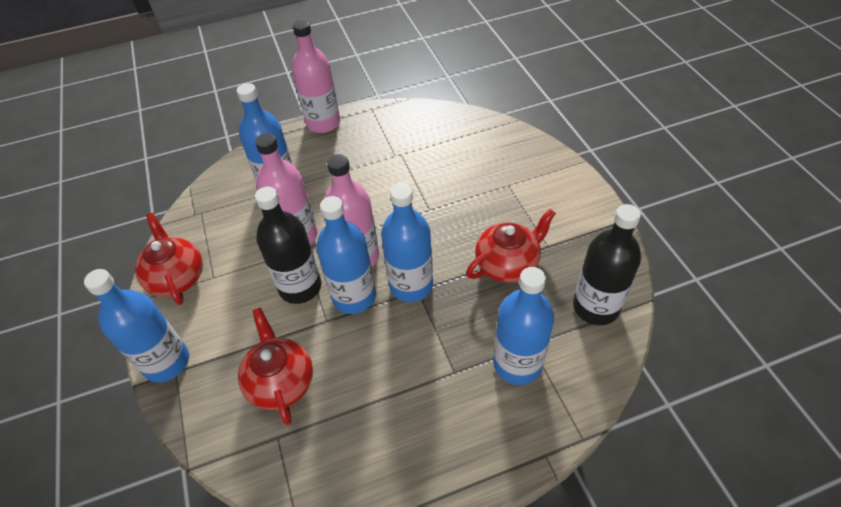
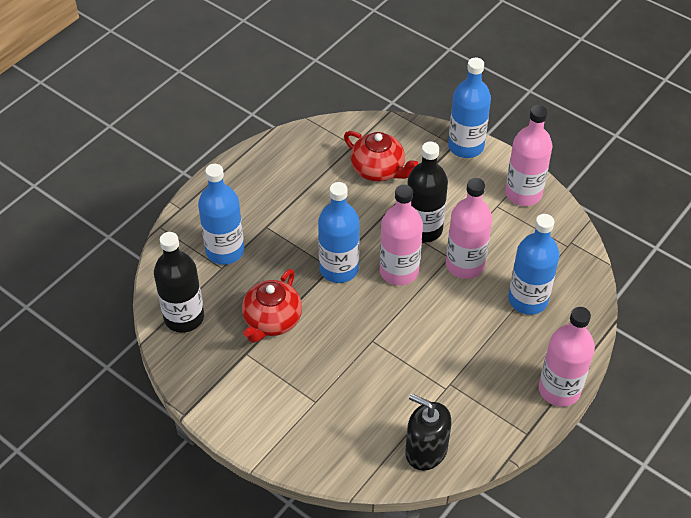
camera: 145 degrees right, 0 degrees up
(177, 277) = (523, 193): red teapot -> pink bottle
(354, 297) = (376, 241): blue bottle -> none
(447, 125) = (426, 450): none -> black soap dispenser

